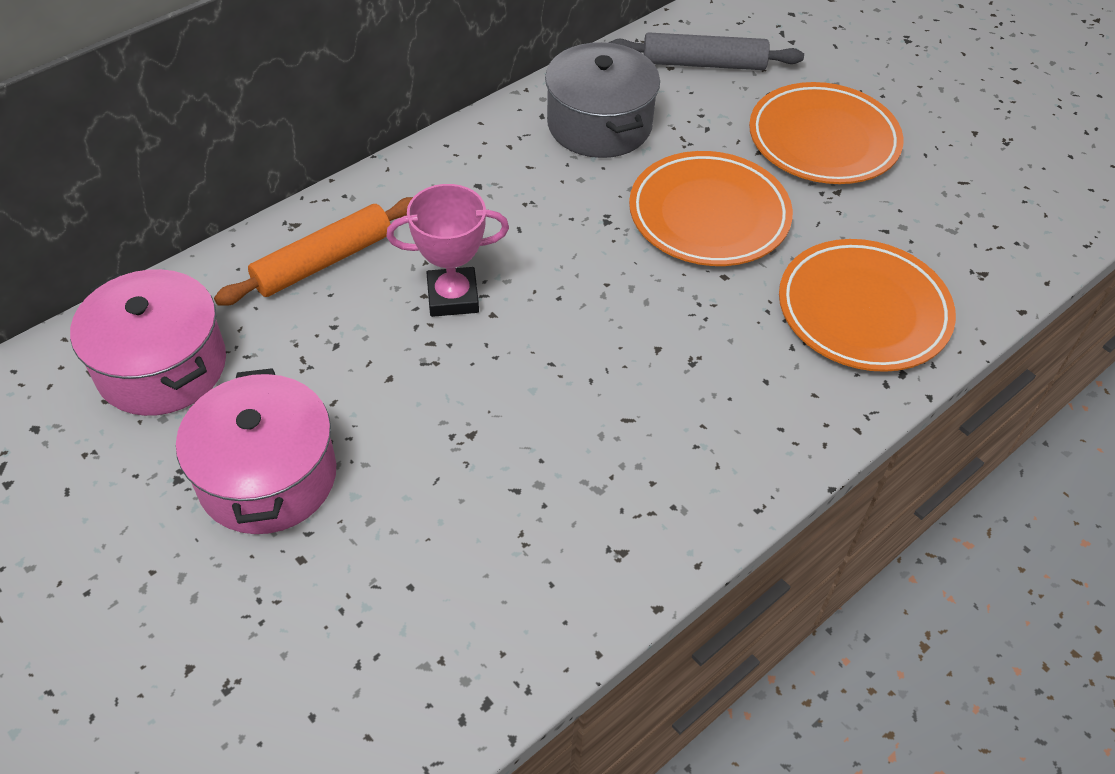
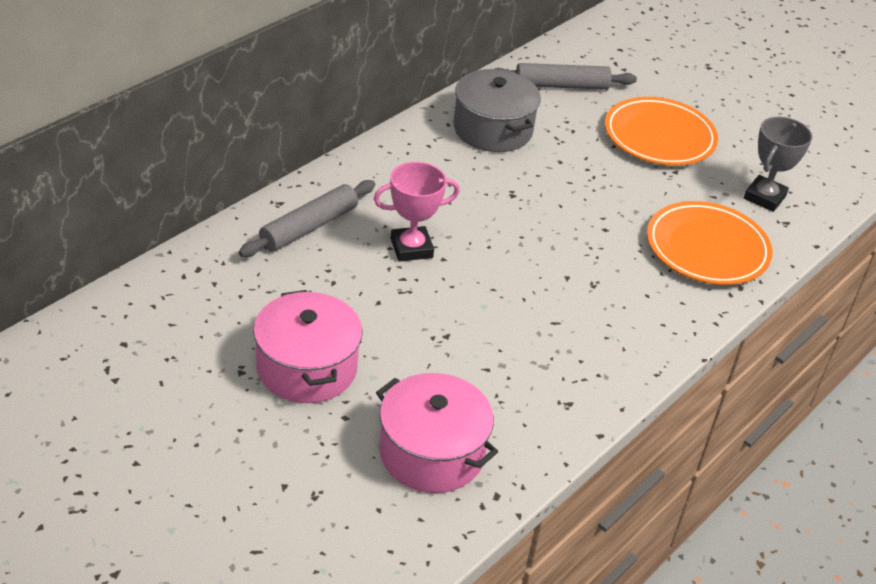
camera: 10 degrees left, 10 degrees down
(161, 366) = (207, 300): pink pot -> pink pot (431, 453)
(324, 262) = (309, 227): orange rolling pin -> grey rolling pin
(709, 215) = (586, 189): orange plate -> none
(957, 234) = (764, 197): none -> grey trophy

